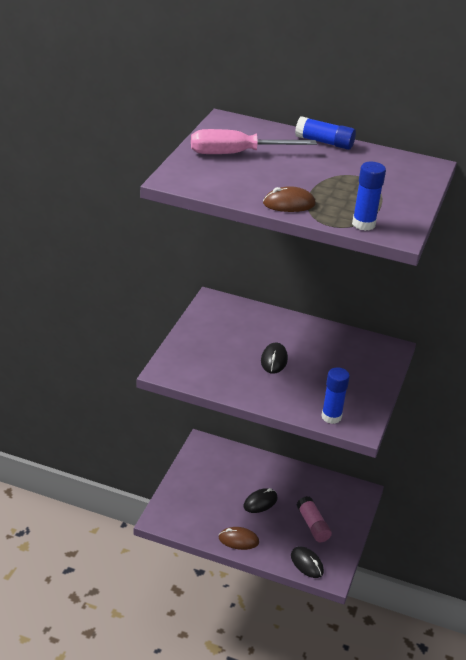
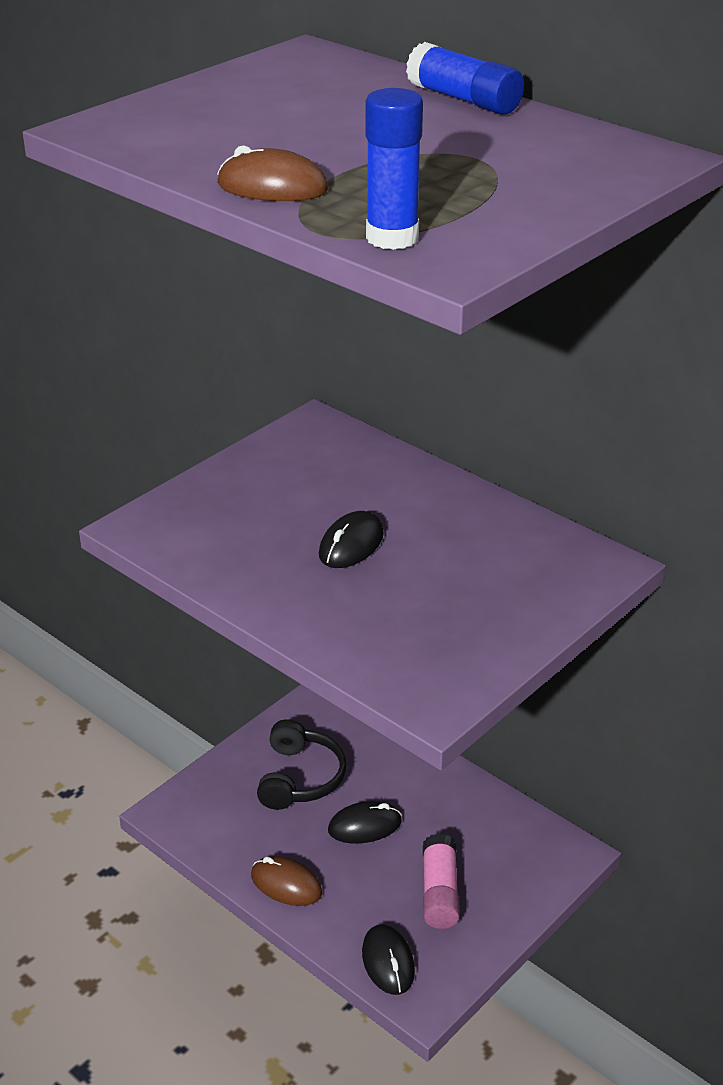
camera: 25 degrees right, 0 degrees up
(215, 486) = (300, 778): none -> black headphones
(237, 154) = (264, 101): pink screwdriver -> none
(331, 417) = (389, 669): blue glue stick -> none

